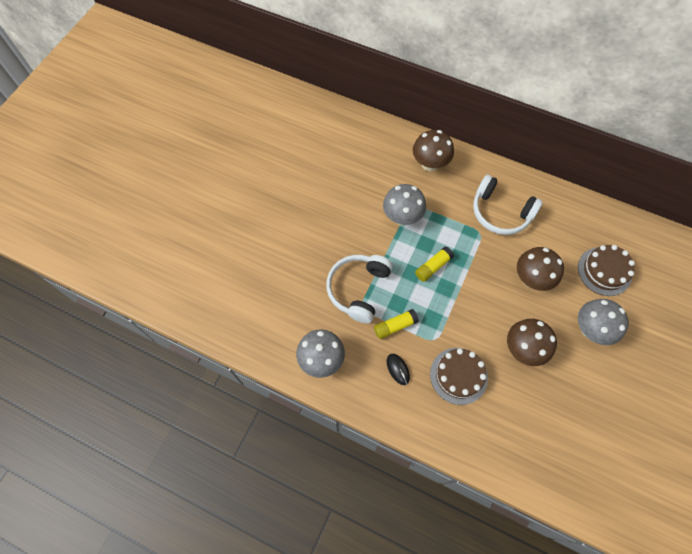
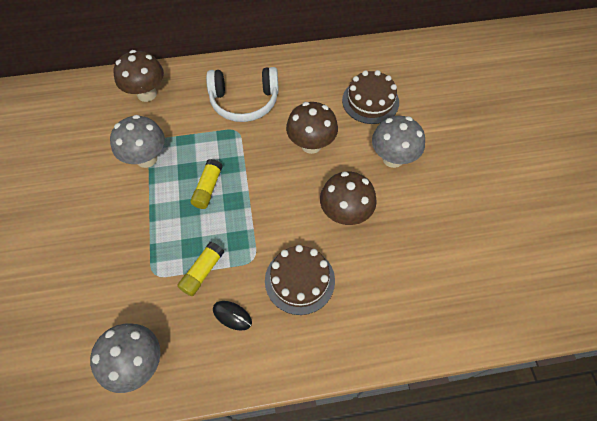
camera: 35 degrees left, 5 degrees down
(358, 289) = (139, 258): white headphones -> none

